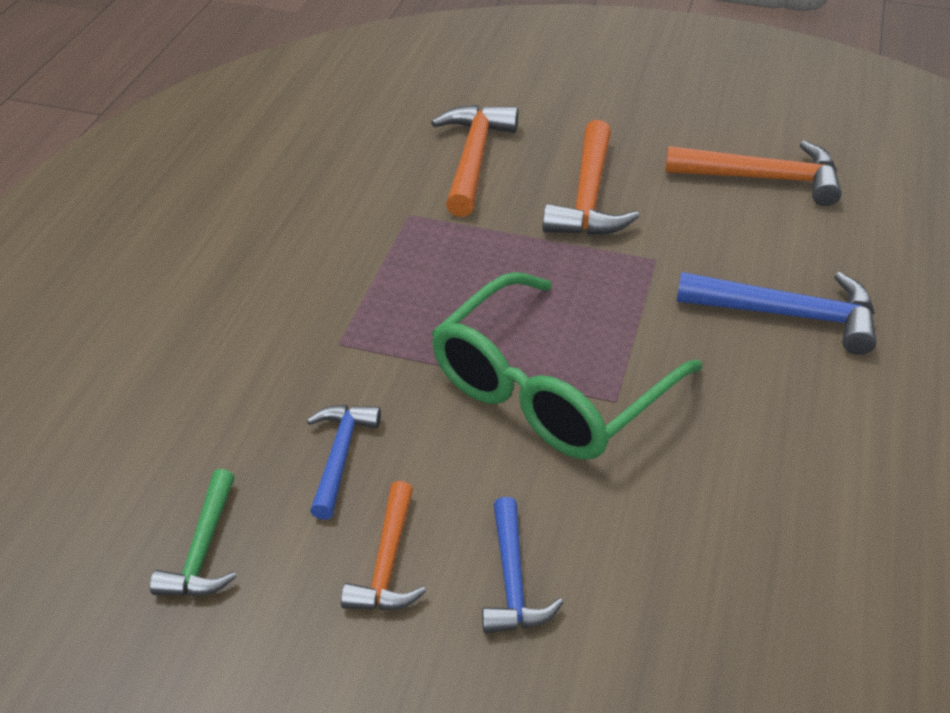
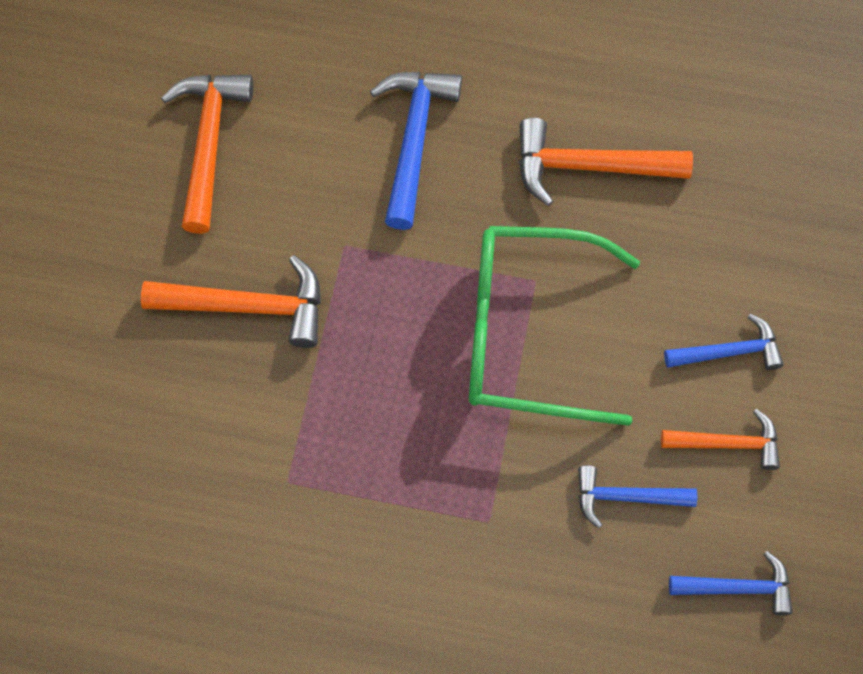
camera: 95 degrees left, 25 degrees up
(203, 549) = (737, 587): green hammer -> blue hammer
(473, 159) = (183, 426): orange hammer -> orange hammer (589, 167)
(550, 390) = (528, 333): green glasses -> green glasses turned 150 degrees clockwise

